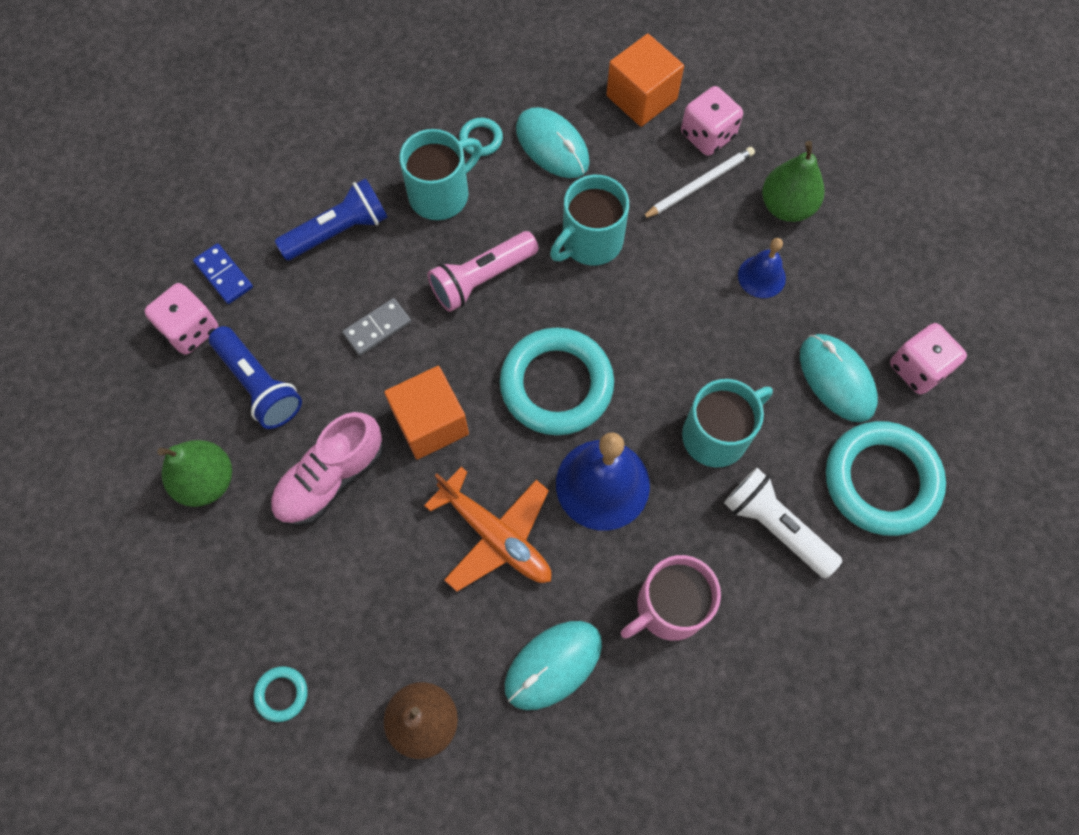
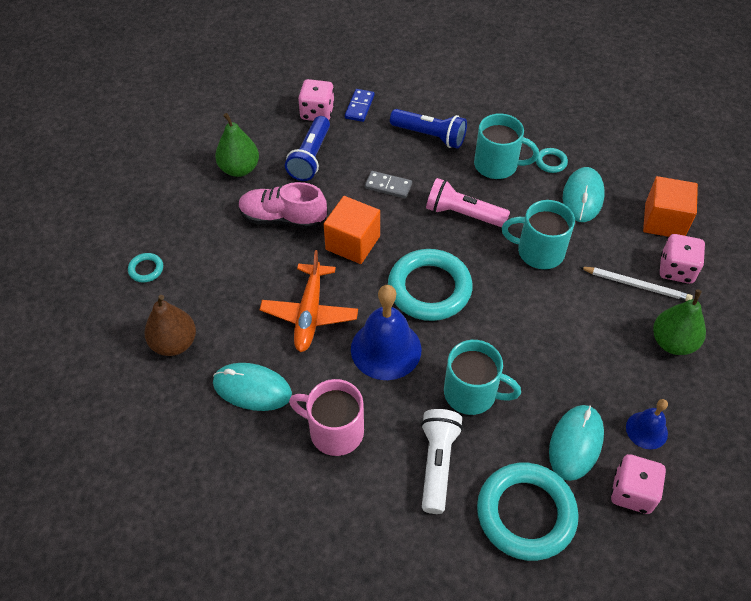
camera: 55 degrees right, 15 degrees down
(761, 276) = (607, 356): blue bell -> blue bell (646, 430)

